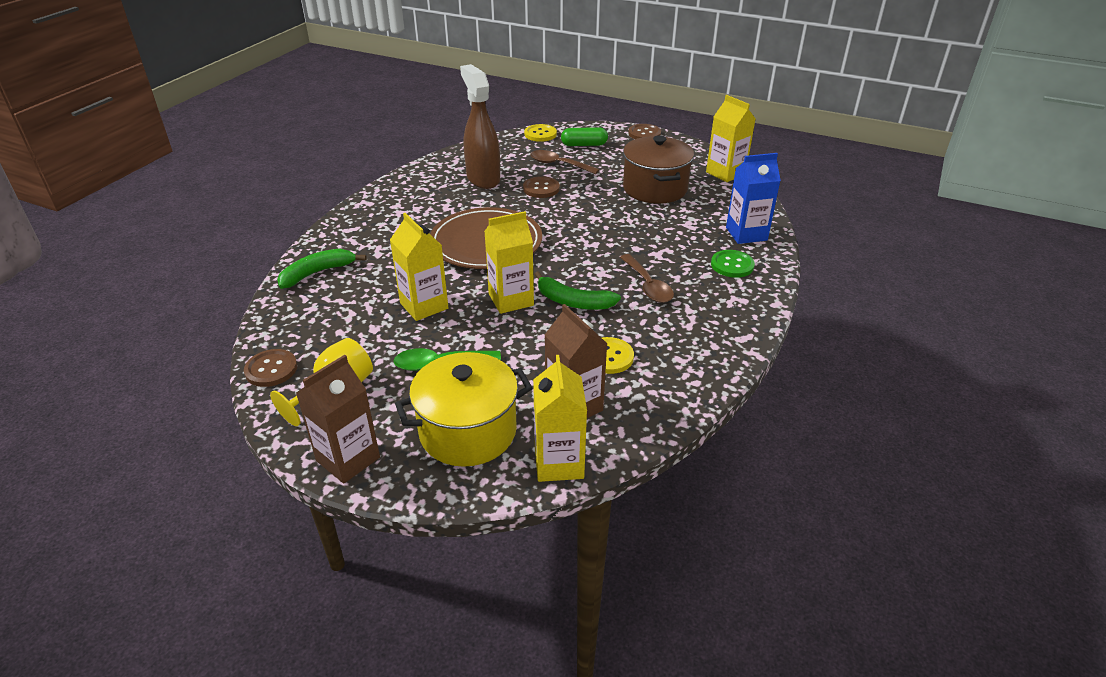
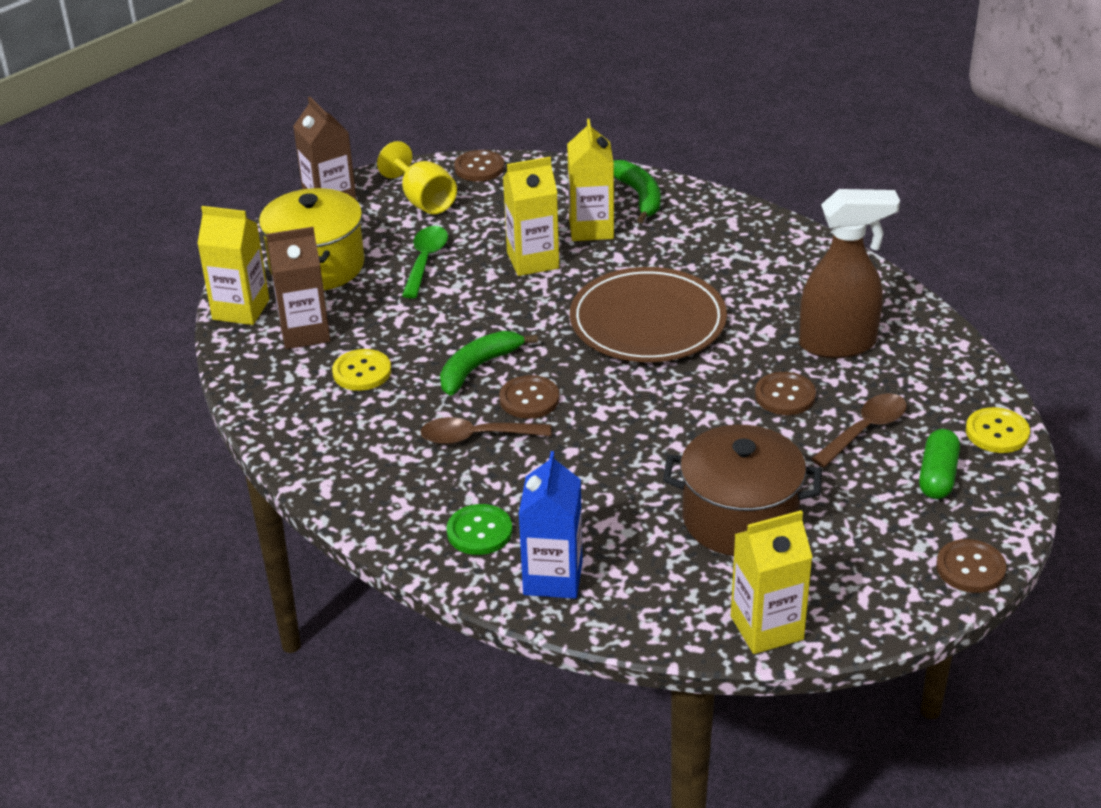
camera: 110 degrees right, 0 degrees up
(511, 300) = (509, 322): yellow carton -> yellow carton (591, 228)
(595, 273) = (529, 399): none -> brown button

